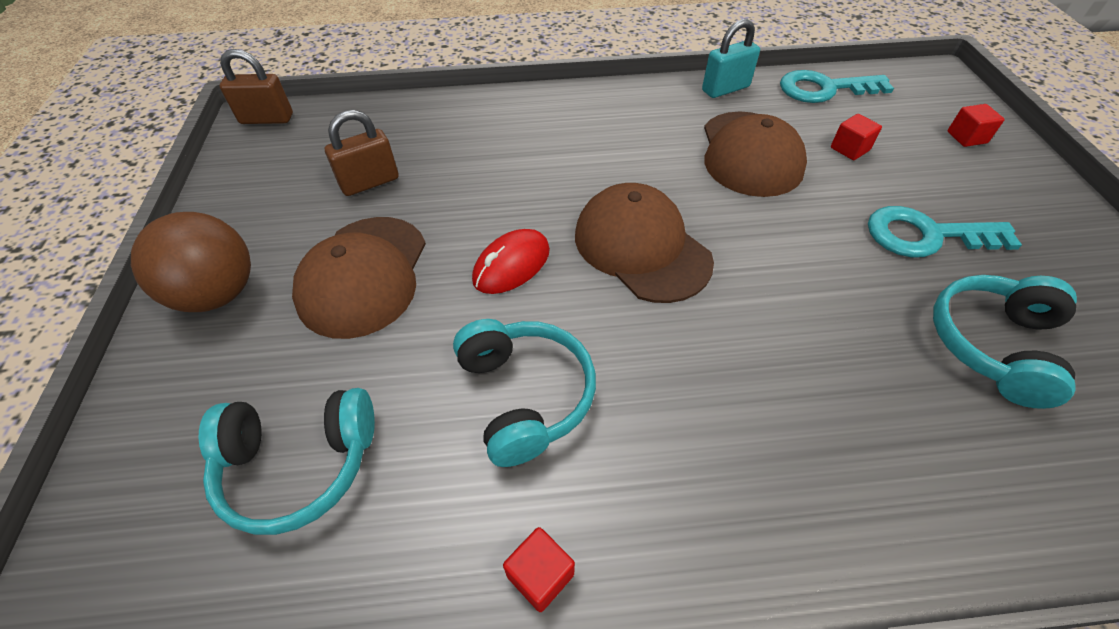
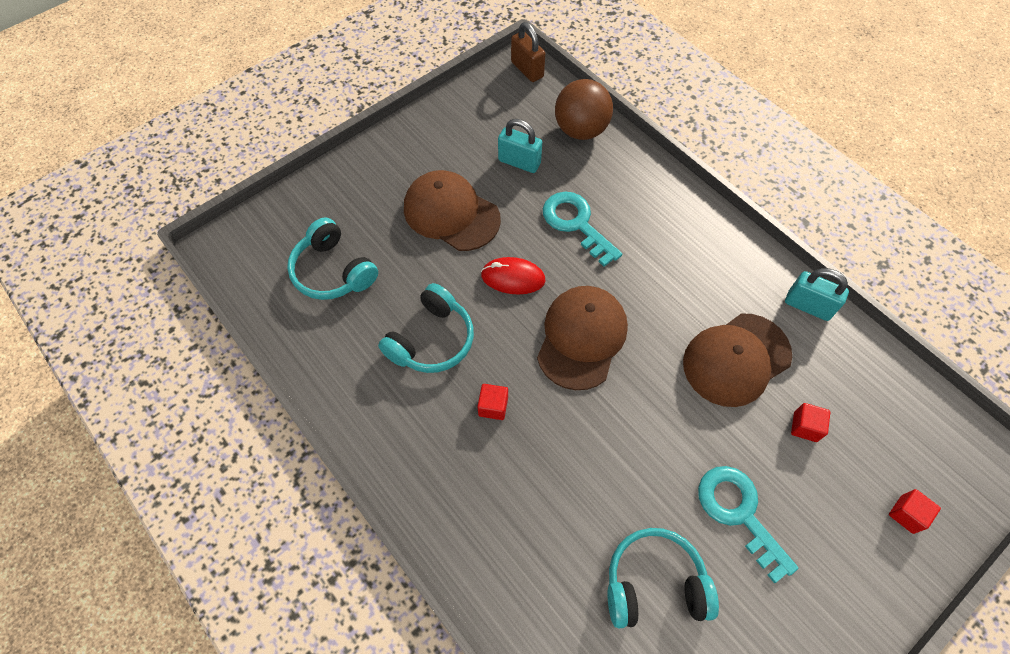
camera: 55 degrees right, 10 degrees up
(218, 294) = (393, 161): brown ball -> brown ball (581, 130)
(364, 275) = (451, 213): brown cap -> brown cap turned 60 degrees clockwise
(370, 182) = (519, 162): brown padlock -> turquoise padlock
(540, 575) = (346, 403): red cube -> red cube (493, 406)
(824, 89) = (878, 378): turquoise key -> turquoise key (576, 224)

